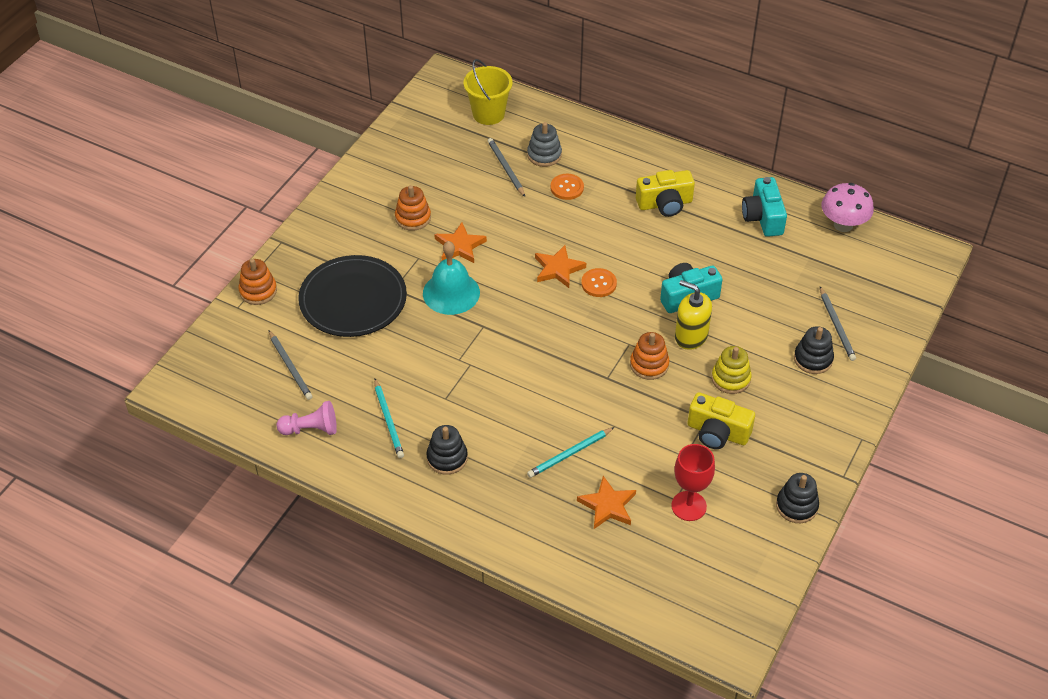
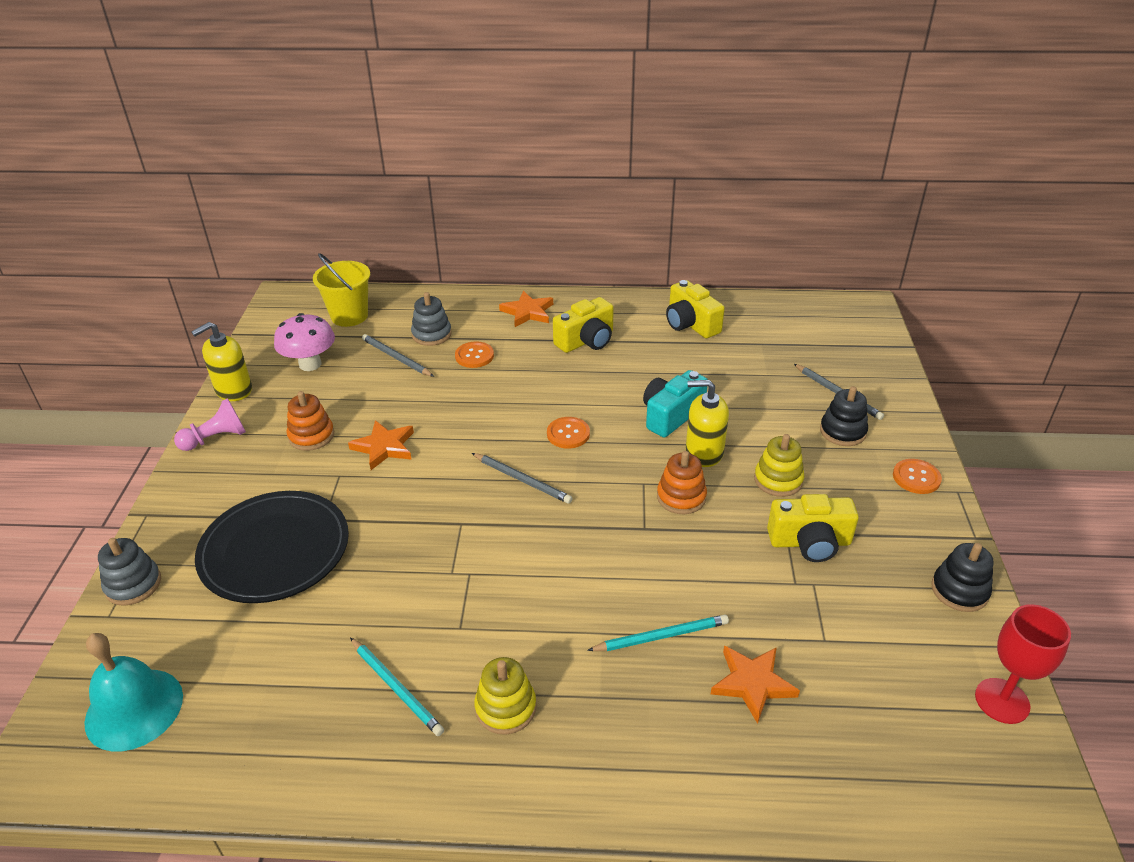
camera: 25 degrees left, 10 degrees down
(258, 291) = (133, 584): orange stacking toy -> grey stacking toy
(290, 367) = (218, 668): grey pencil -> grey pencil (522, 480)
(311, 429) = (286, 747): pink pawn -> pink pawn (216, 438)
(373, 157) = (233, 390): none -> yellow soap dispenser
(447, 458) = (505, 707): black stacking toy -> yellow stacking toy
(451, 293) = (400, 500): turquoise bell -> turquoise bell (134, 709)
(558, 269) = (513, 434): orange star -> orange star (528, 312)
(569, 454) = (661, 636): turquoise pencil -> turquoise pencil turned 135 degrees counterclockwise
(689, 506) = (846, 642): red goblet -> red goblet (1002, 701)
(763, 217) = (690, 324): turquoise camera -> yellow camera
(839, 416) = (916, 477): none -> orange button
(843, 225) = (768, 308): pink mushroom -> pink mushroom (310, 364)

